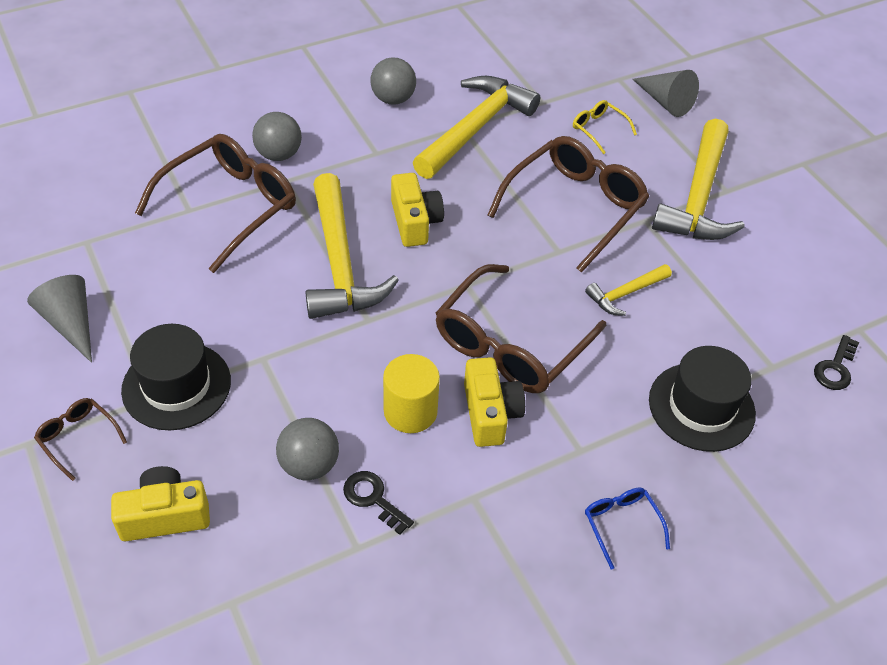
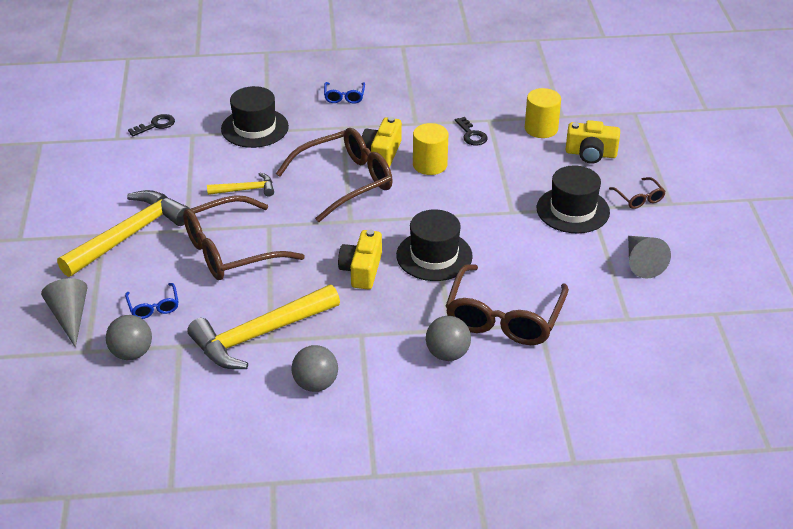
camera: 155 degrees left, 10 degrees down
(231, 206) = (503, 318): brown glasses -> brown glasses turned 45 degrees counterclockwise
(261, 553) = (541, 129): none -> yellow cylinder
(309, 465) = (501, 156): grey ball -> grey ball (131, 353)
(340, 262) = (434, 256): yellow hammer -> black hat
(598, 129) = (154, 307): yellow glasses -> blue glasses

